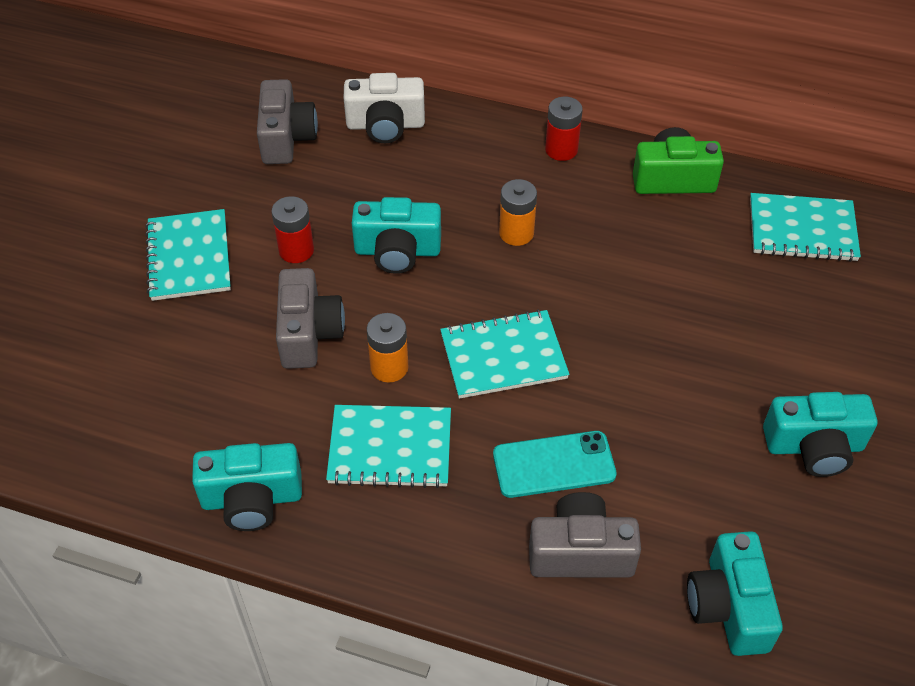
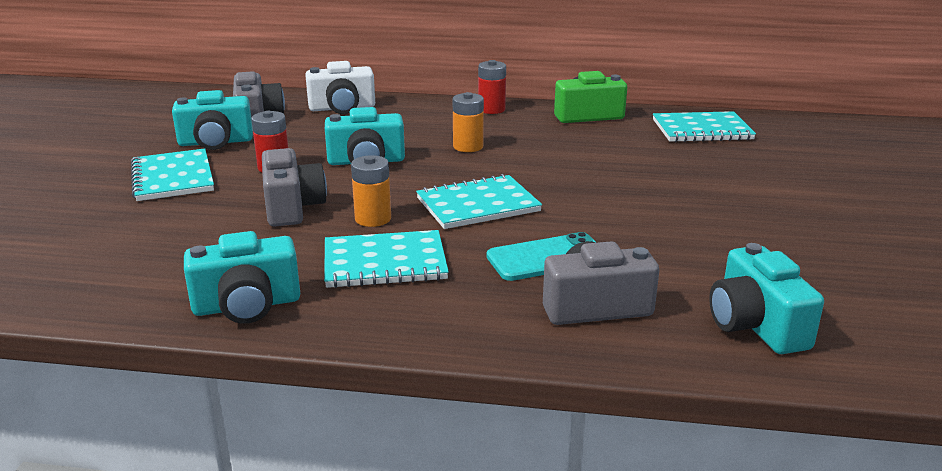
camera: 10 degrees left, 25 degrees down
(814, 447) = (777, 228): turquoise camera -> turquoise camera (215, 142)

